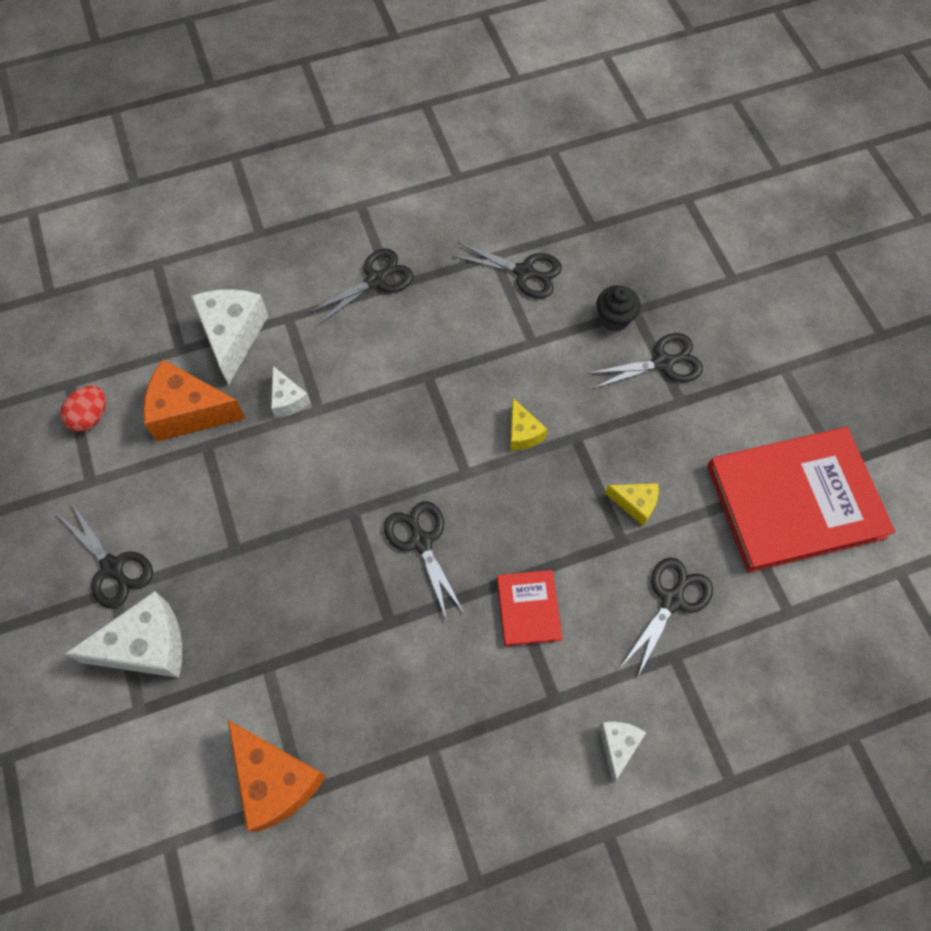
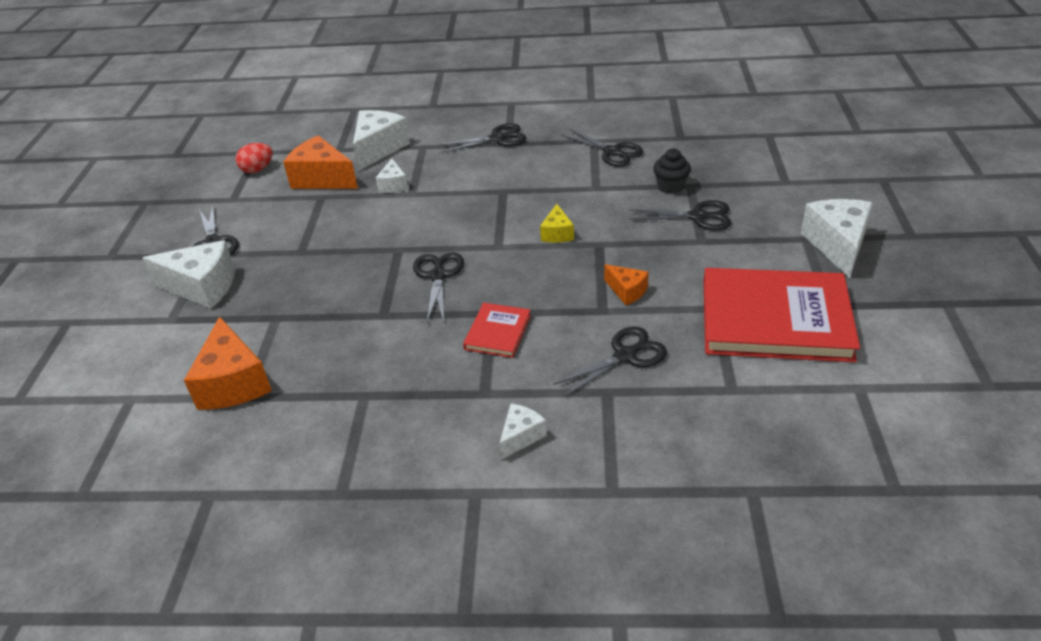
camera: 25 degrees right, 25 degrees down
(635, 504) = (627, 291): yellow cheese -> orange cheese
(817, 371) = (837, 245): none -> white cheese

